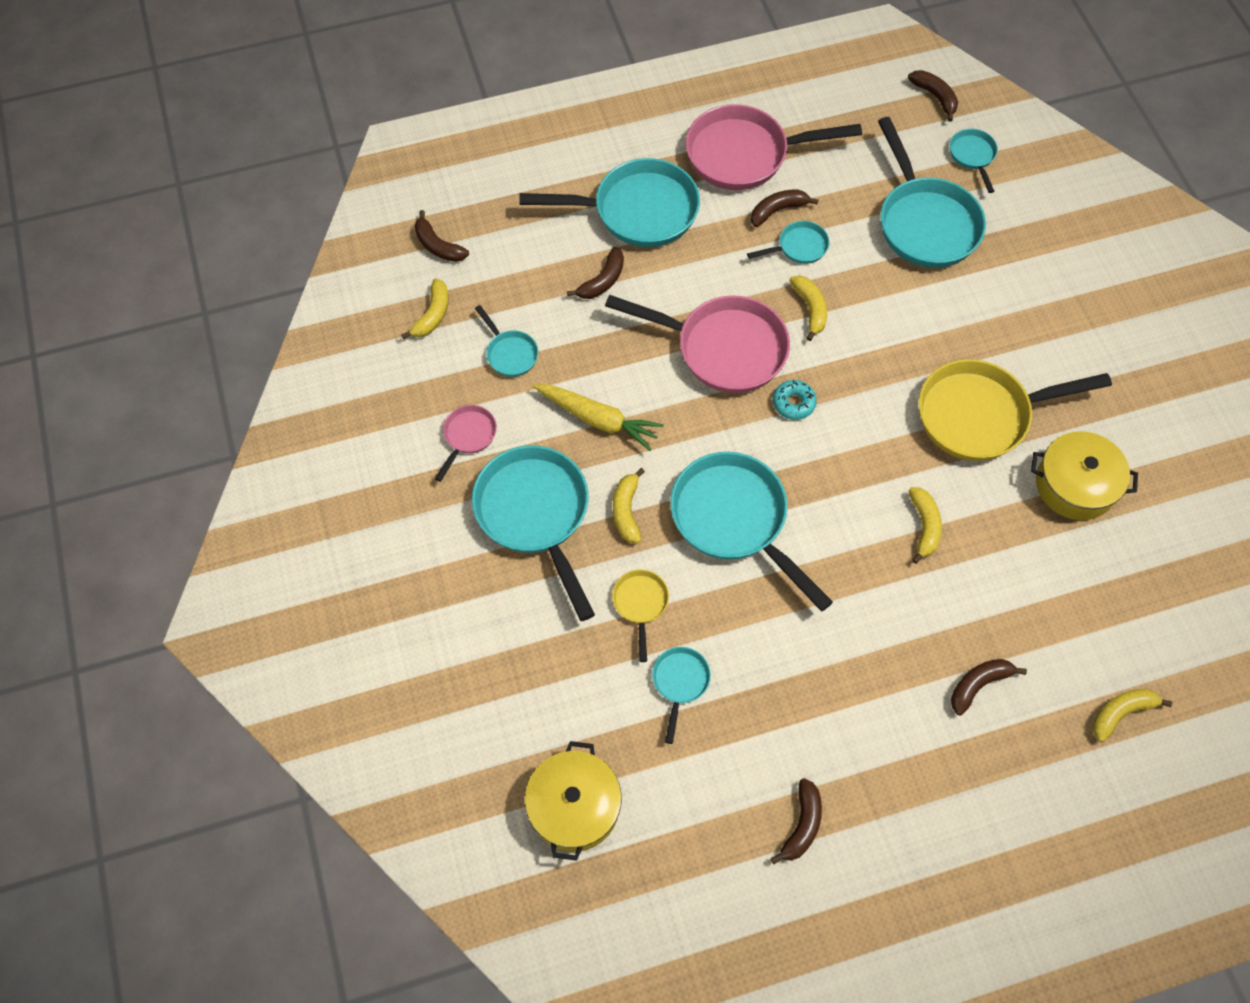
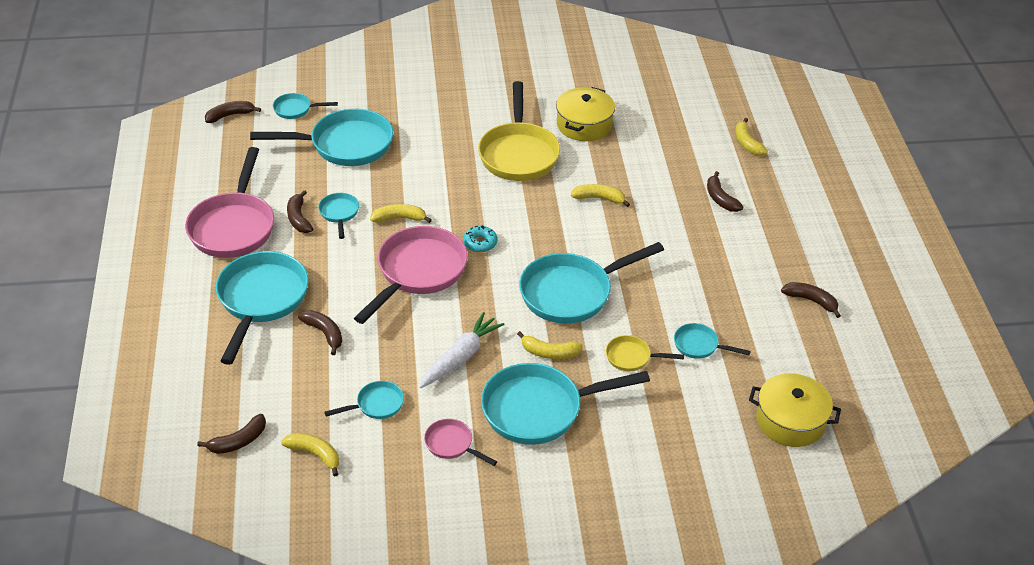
camera: 80 degrees left, 20 degrees down
(598, 419) = (461, 357): yellow carrot -> white carrot

